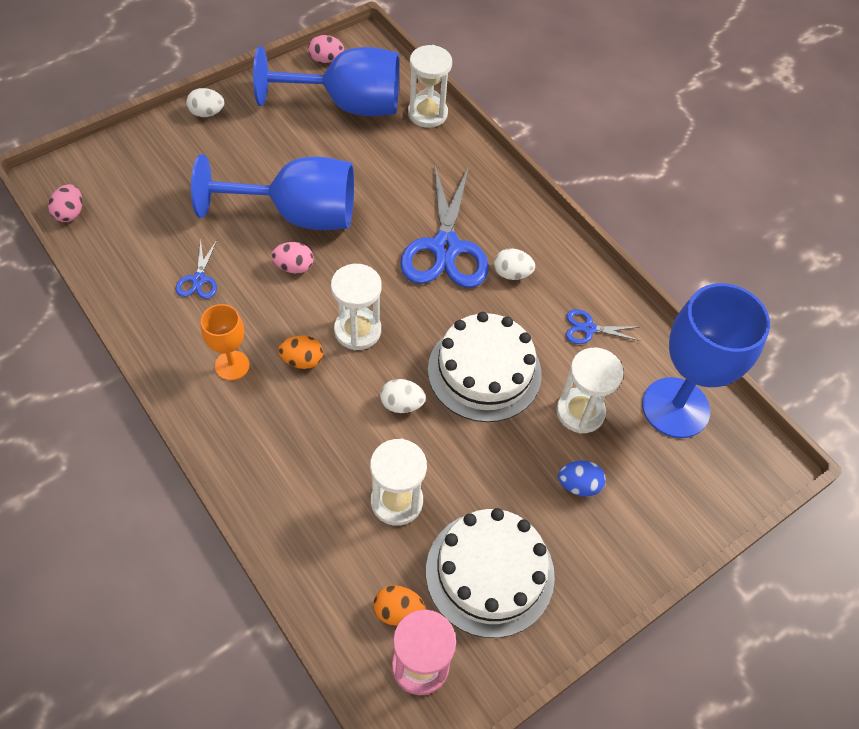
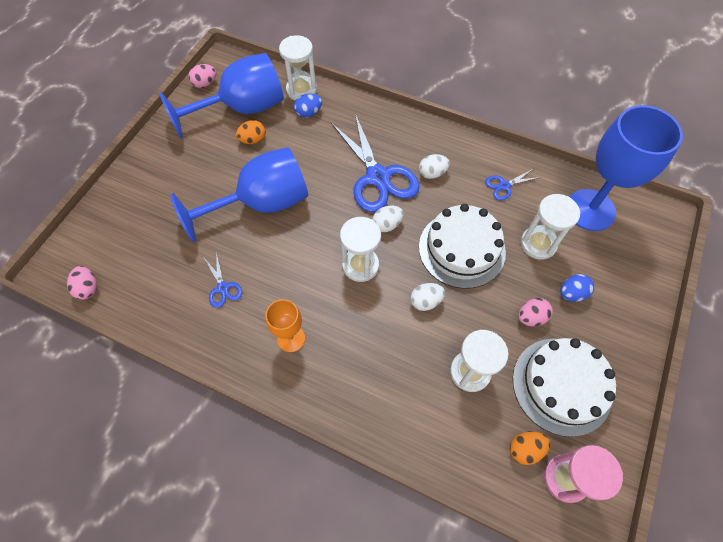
camera: 25 degrees left, 5 degrees up
(207, 113) = (144, 161): white egg -> white egg (387, 225)
(294, 267) = (285, 243): pink egg -> pink egg (531, 317)
(302, 360) = (338, 307): orange egg -> orange egg (253, 140)
(417, 142) = (308, 113): none -> blue egg

